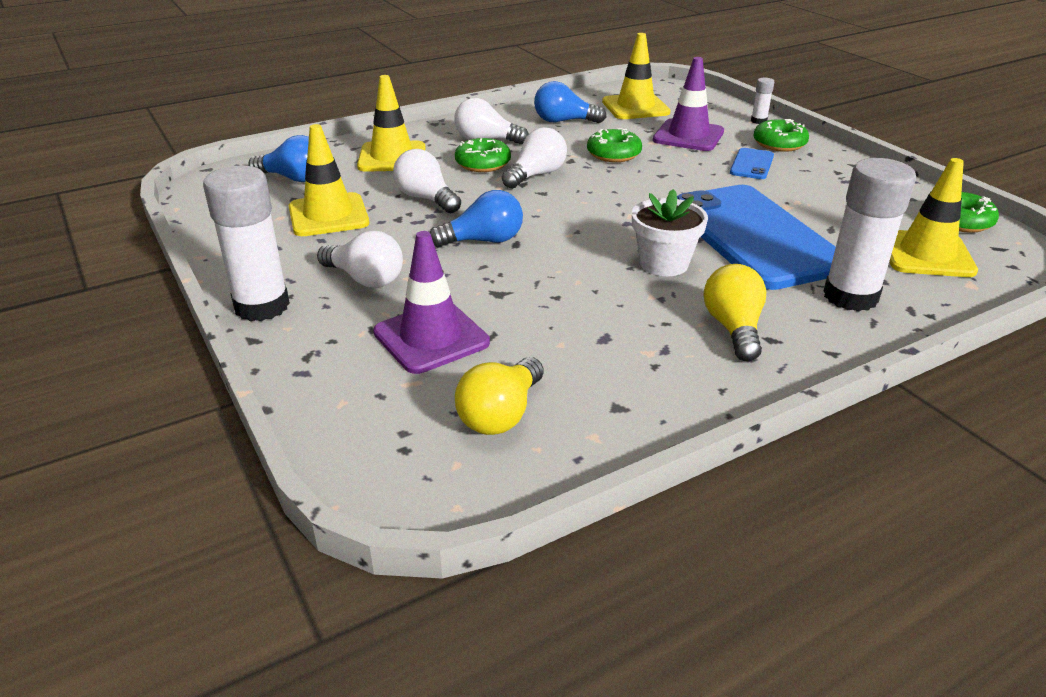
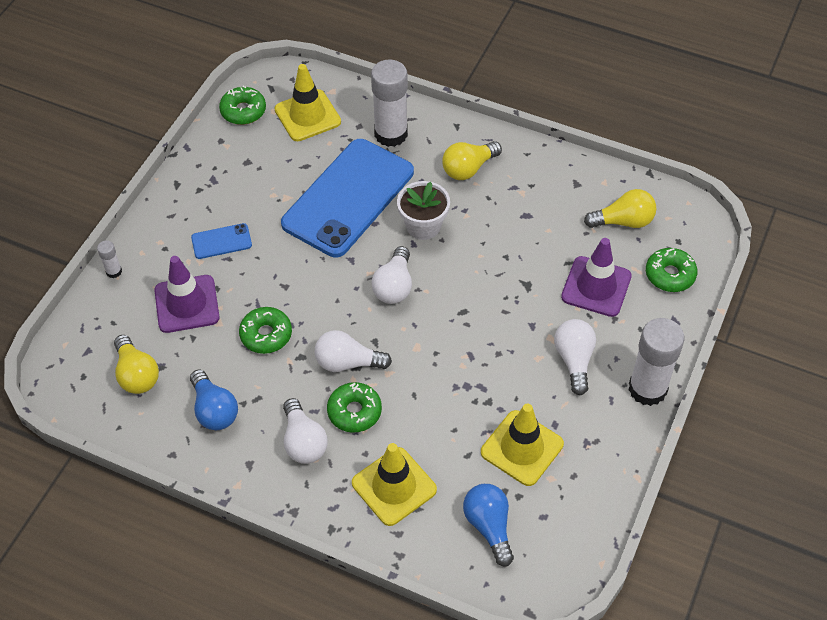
camera: 125 degrees left, 20 degrees up
(426, 199) = (445, 406): white light bulb -> white light bulb (394, 286)
(483, 241) = (475, 331): blue light bulb -> none
(635, 107) = (137, 374): yellow traffic cone -> yellow light bulb
(779, 144) = (163, 240): green donut -> green donut (670, 275)

